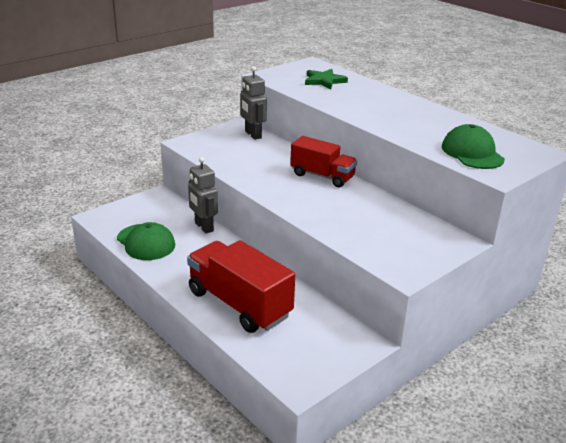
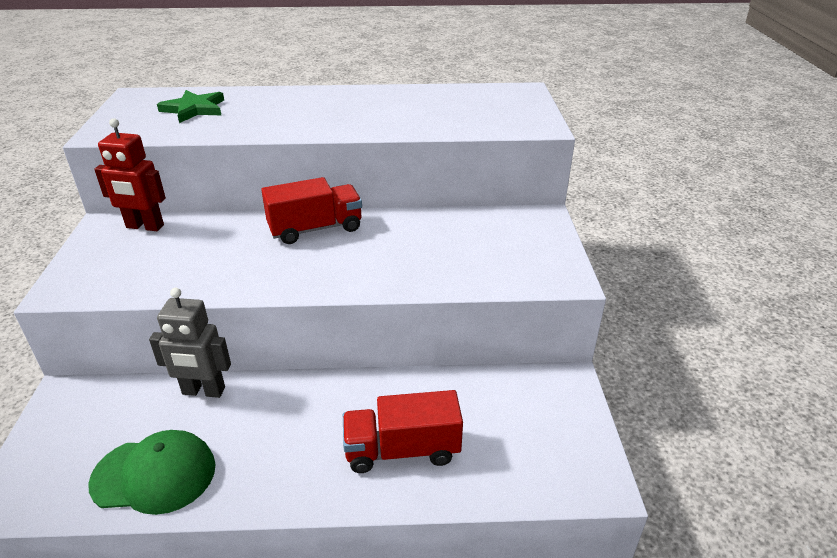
camera: 50 degrees left, 5 degrees up
(239, 304) = (402, 450): red truck -> red truck, size x0.65
(253, 135) = (144, 226): grey robot -> red robot
(472, 153) = (482, 116): green cap -> none

